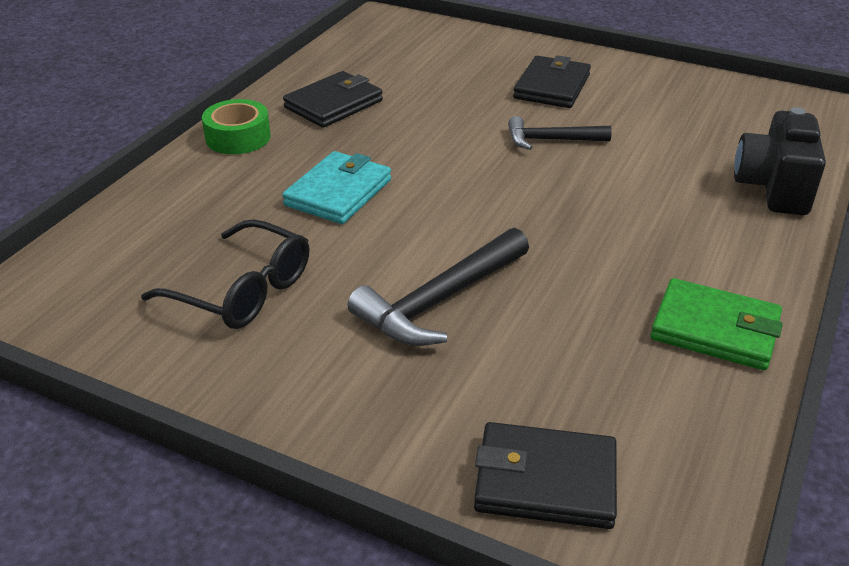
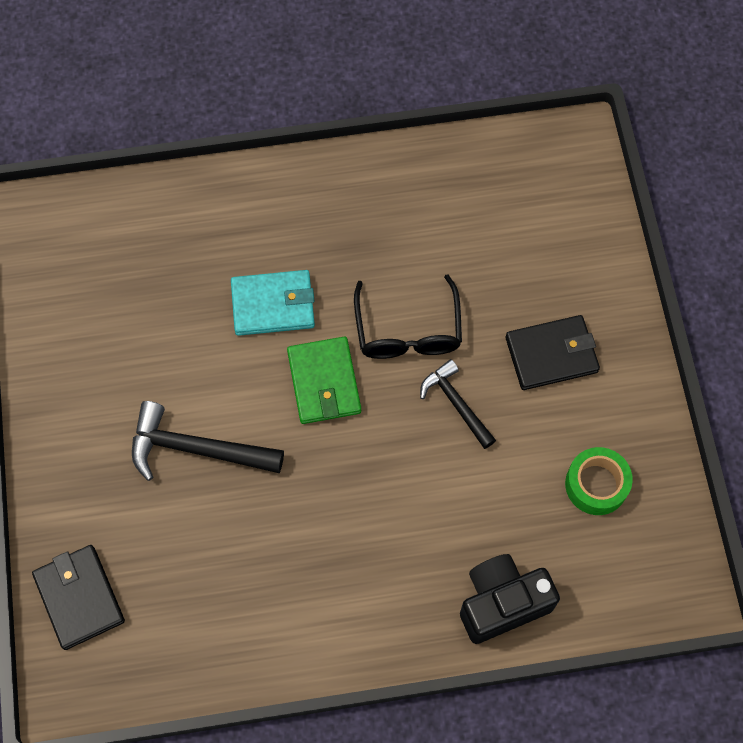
camera: 55 degrees right, 30 degrees up
(238, 137) = (295, 186): green tape -> green tape (596, 484)
(243, 290) = (128, 328): black glasses -> black glasses (408, 331)
(333, 104) = (392, 213): black wallet -> none
(714, 329) = (280, 632): green wallet -> green wallet (324, 382)

